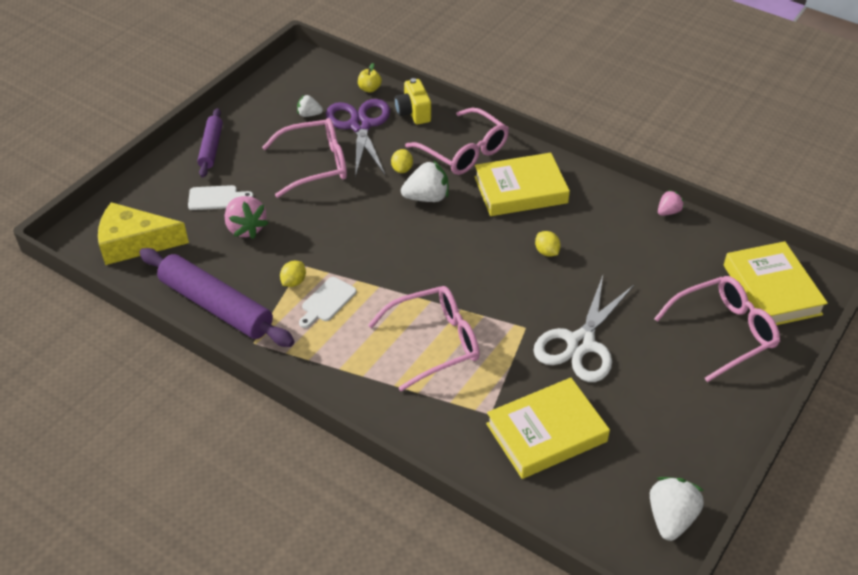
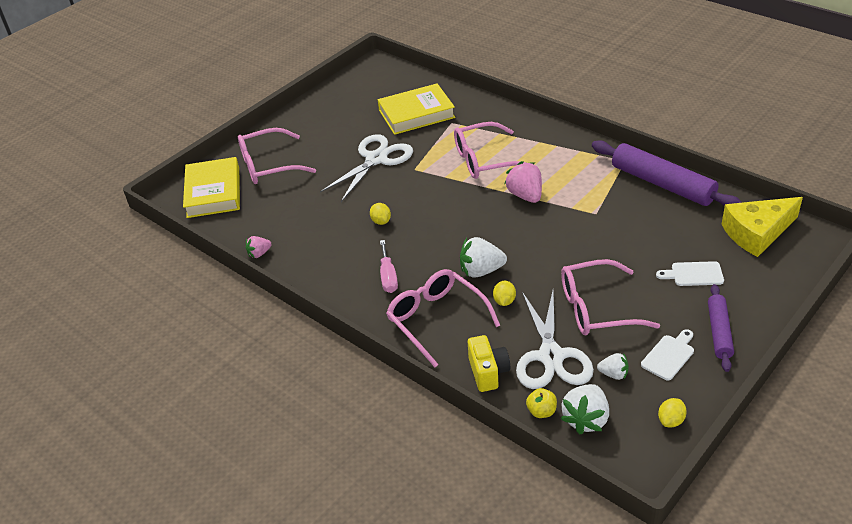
camera: 170 degrees left, 5 degrees down
(134, 243) = (757, 233): yellow cheese -> yellow cheese turned 150 degrees clockwise
(246, 228) = (654, 245): pink strawberry -> pink strawberry (525, 195)
(293, 282) = (600, 200): yellow lemon -> yellow lemon (671, 420)
(327, 301) = (570, 186): white cutting board -> white cutting board (669, 356)
(360, 126) = (551, 356): purple scissors -> white scissors
(520, 190) = (388, 277): yellow book -> pink screwdriver
(670, 518) = (356, 80): white strawberry -> white strawberry (586, 419)

